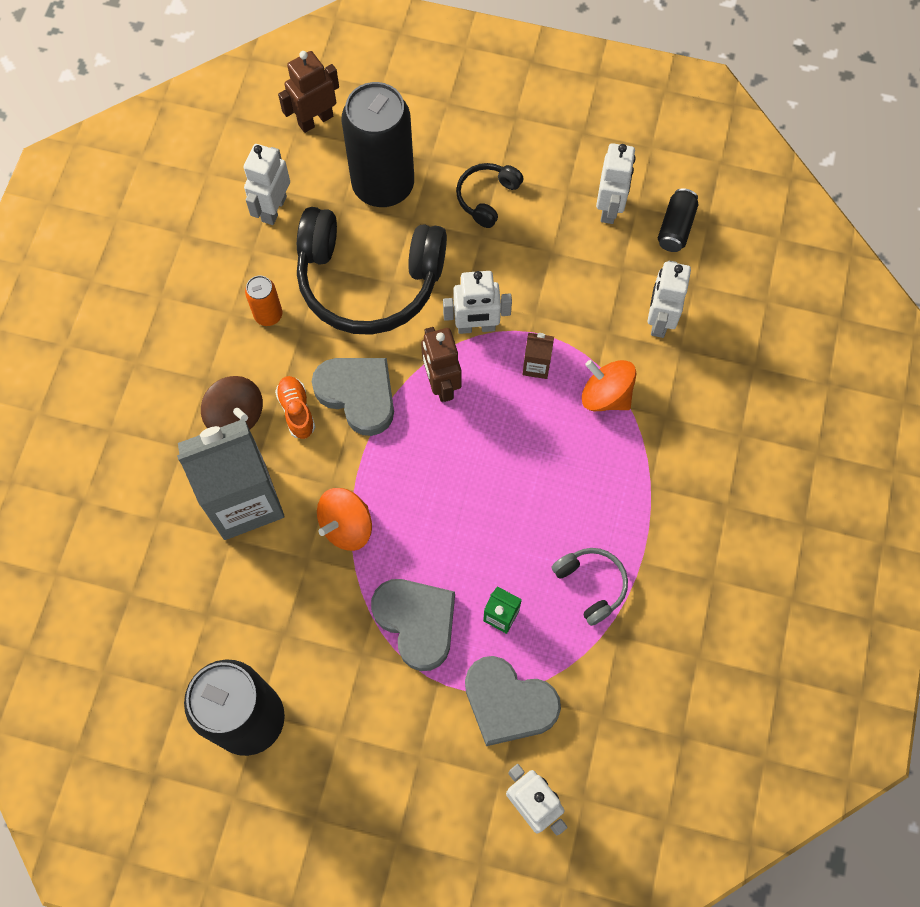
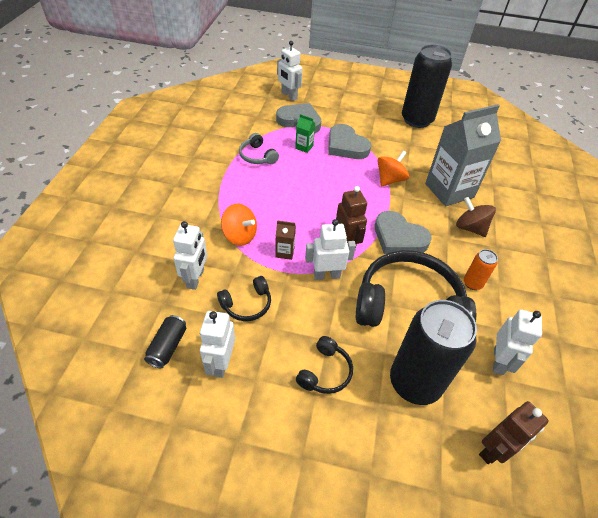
camera: 175 degrees right, 20 degrees down
(296, 411) = (434, 230): orange shoe -> none
(585, 282) = (247, 304): none -> black headphones

